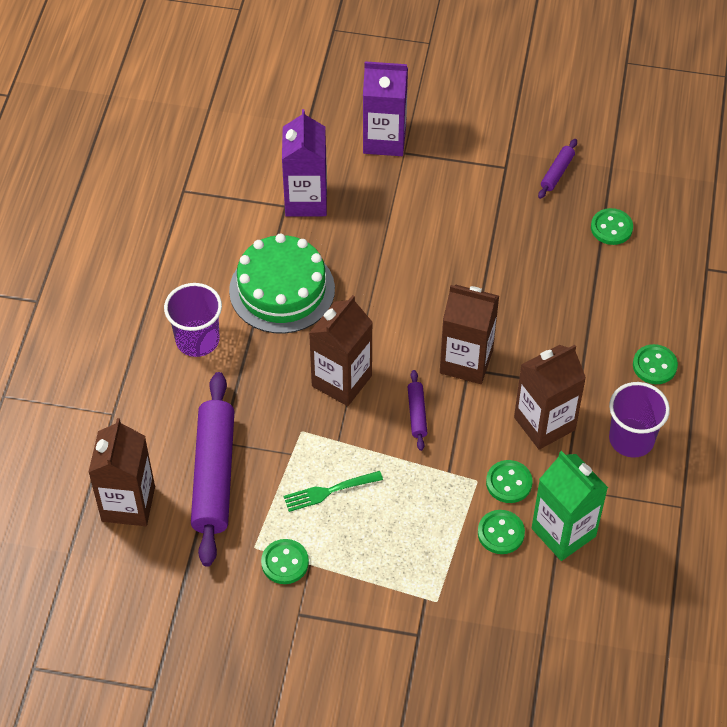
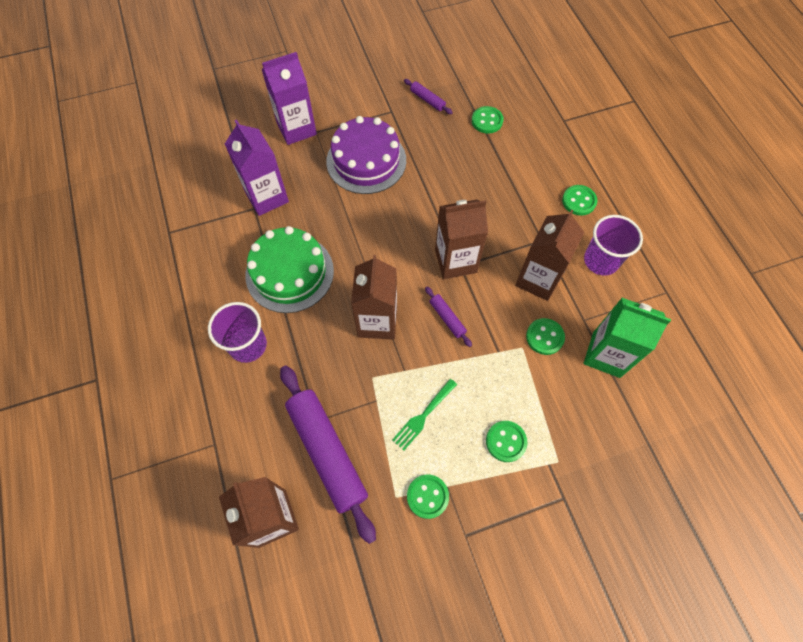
camera: 30 degrees left, 10 degrees up
(439, 210) = (366, 161): none -> purple cake
(501, 533) = (565, 379): green button -> green button (506, 441)
(557, 172) = (427, 100): purple rolling pin -> purple rolling pin turned 45 degrees counterclockwise

